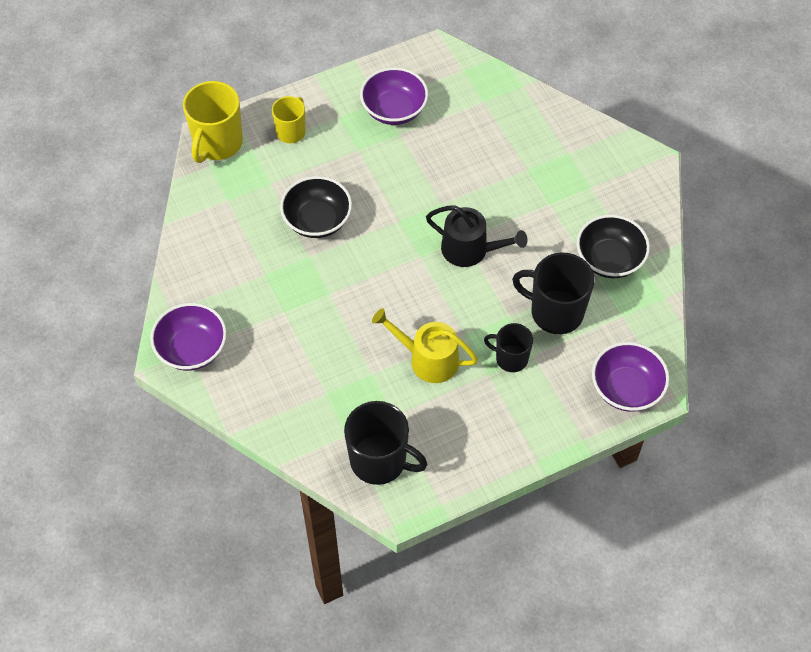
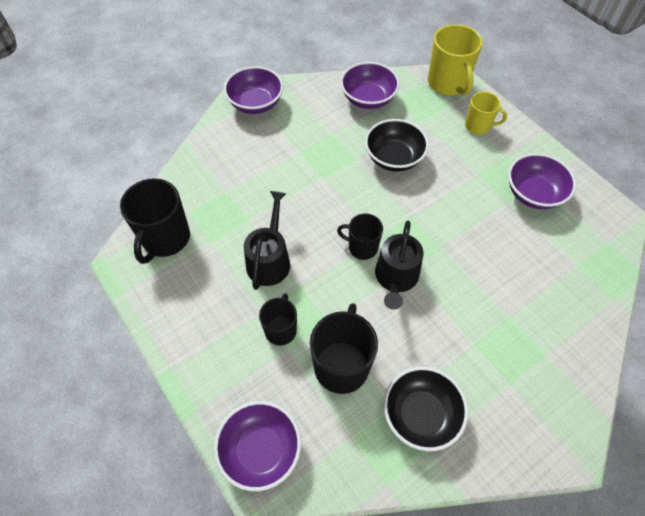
camera: 80 degrees right, 0 degrees up
(217, 143) = (448, 83): yellow mug -> yellow mug turned 120 degrees counterclockwise
(219, 227) = (368, 99): none -> purple bowl
(428, 359) = (269, 260): yellow watering can -> black watering can
(429, 272) = (362, 247): none -> black mug

